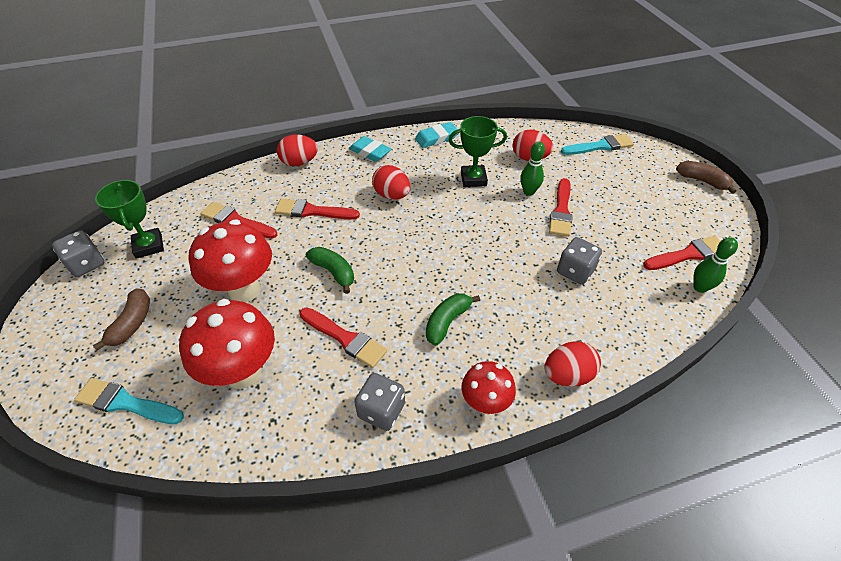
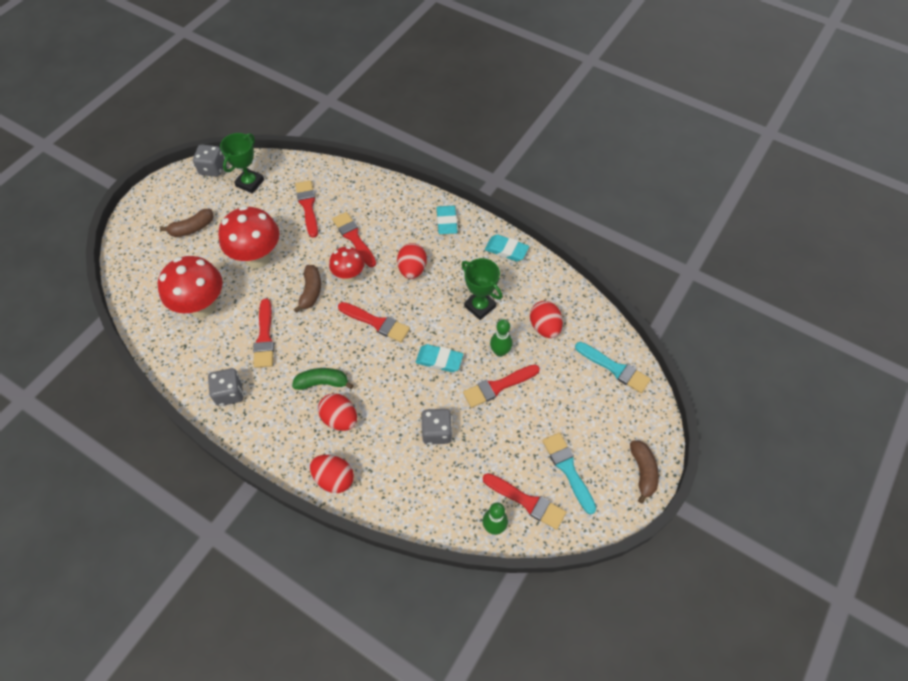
camera: 50 degrees right, 10 degrees up
(126, 403) = (145, 272): turquoise brush -> turquoise brush (568, 469)
(299, 162) = (394, 192): red egg -> red egg (340, 419)
(334, 272) = (311, 291): green banana -> brown banana
(421, 247) = (376, 323): none -> red brush
(485, 403) = (276, 444): red mushroom -> red mushroom (349, 276)
(502, 229) = (439, 360): none -> turquoise eraser

